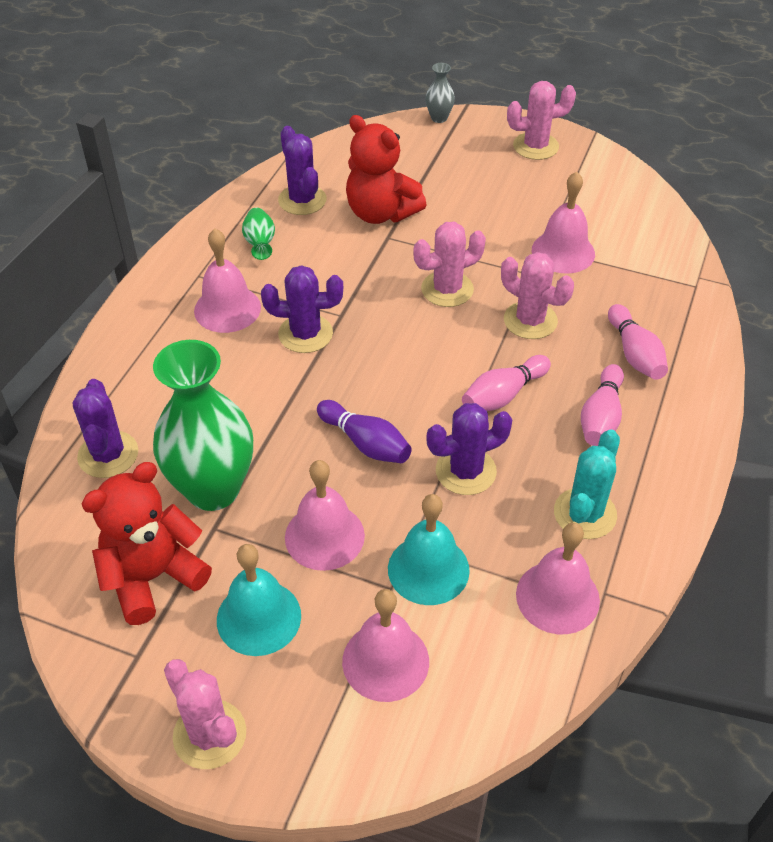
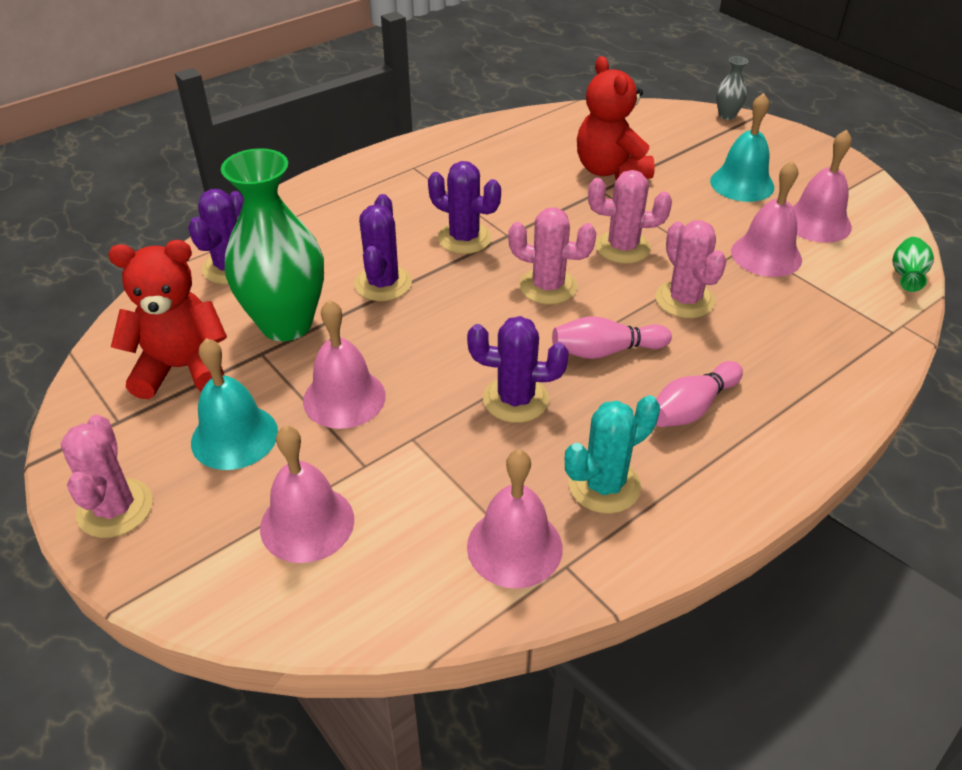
camera: 30 degrees right, 5 degrees down
(227, 309) = (415, 198): pink bell -> pink bell (817, 222)
(260, 244) = (484, 160): green vase -> green vase (906, 276)
(302, 200) = (548, 140): purple cactus -> purple cactus (383, 283)
(365, 443) = (443, 340): purple bowling pin -> none
(428, 569) = (411, 465): turquoise bell -> turquoise bell (742, 184)
(535, 146) = (807, 163): pink cactus -> pink cactus (548, 286)
(634, 354) = (774, 366): pink bowling pin -> none

